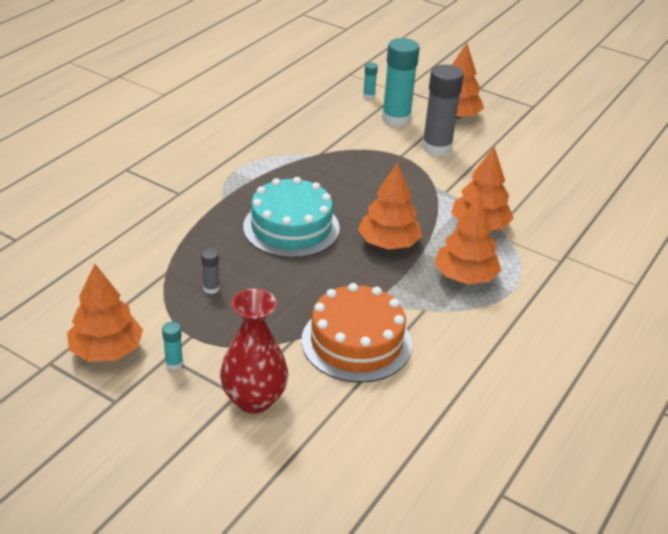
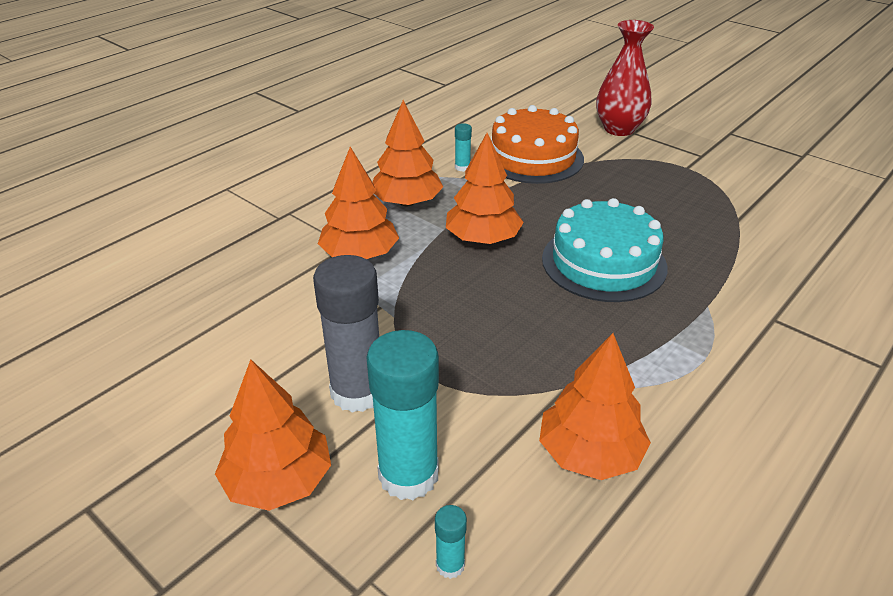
camera: 170 degrees left, 0 degrees up
(106, 350) = (758, 161): orange tree -> orange tree (589, 453)
(174, 363) = (693, 151): turquoise glue stick -> turquoise glue stick (462, 167)
(211, 288) = (682, 203): grey glue stick -> none

